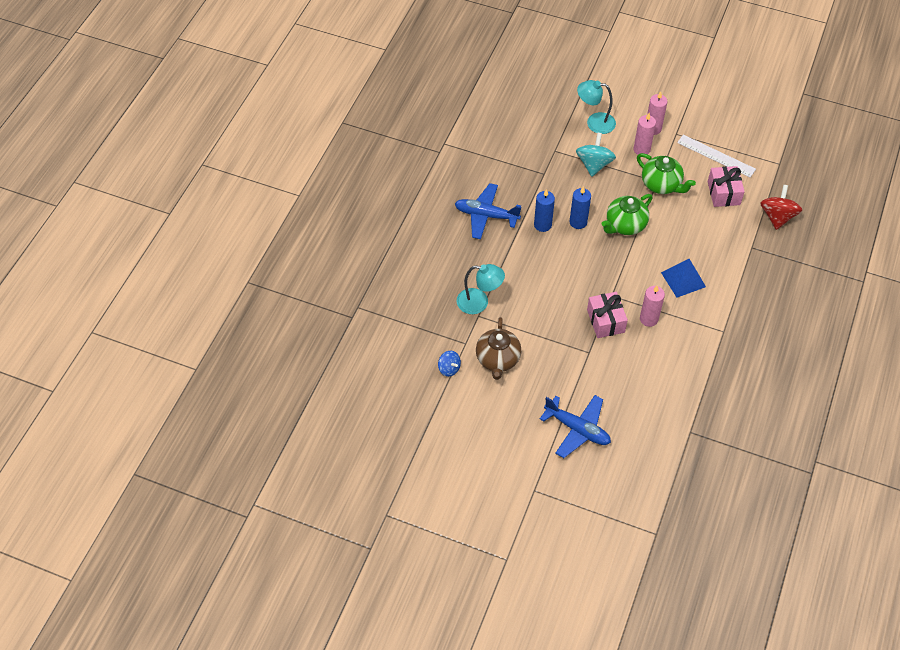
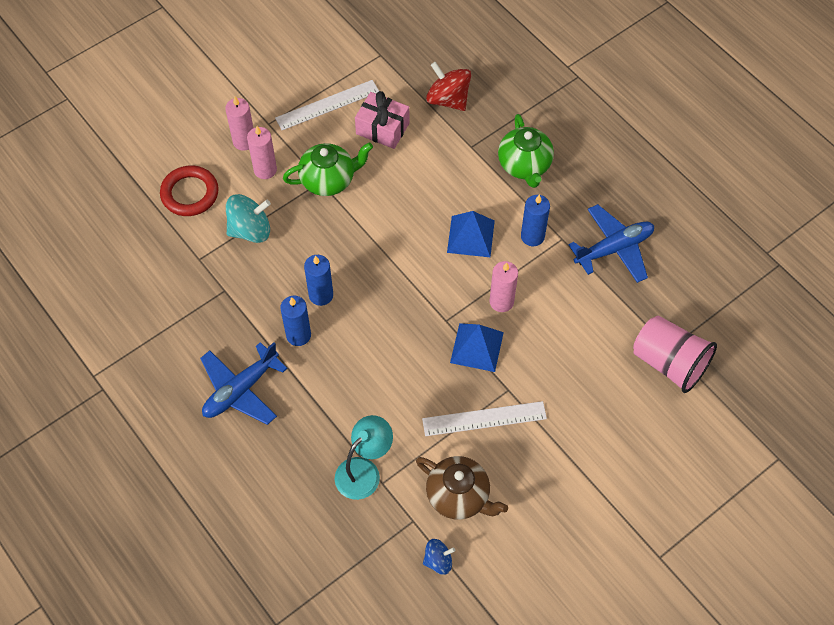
camera: 60 degrees left, 5 degrees up
(559, 348) = (484, 419): none -> white ruler
(577, 429) = (604, 462): blue plane -> blue plane (614, 248)
(594, 122) = (190, 193): turquoise lamp -> red ring
(594, 164) = (250, 230): turquoise spinning top -> turquoise spinning top turned 120 degrees clockwise
(605, 321) = (477, 347): pink gift -> blue pyramid
(625, 225) = (358, 249): green teapot -> green teapot (524, 166)
(678, 436) = (669, 363): none -> pink cup
(711, 313) = (532, 236): none -> blue candle

